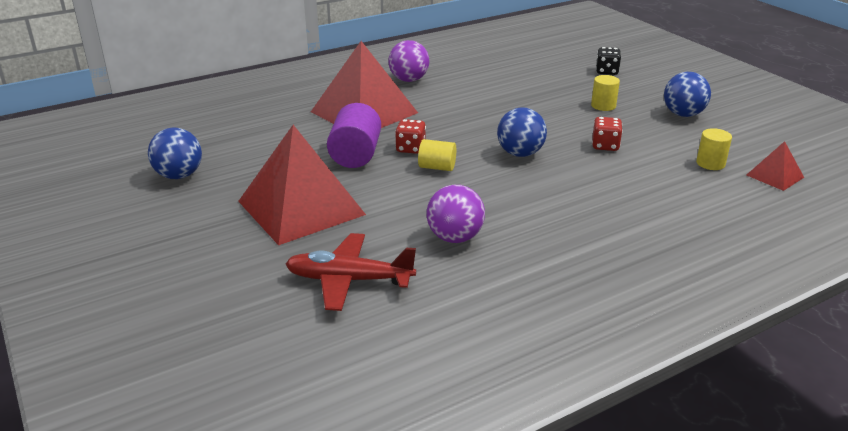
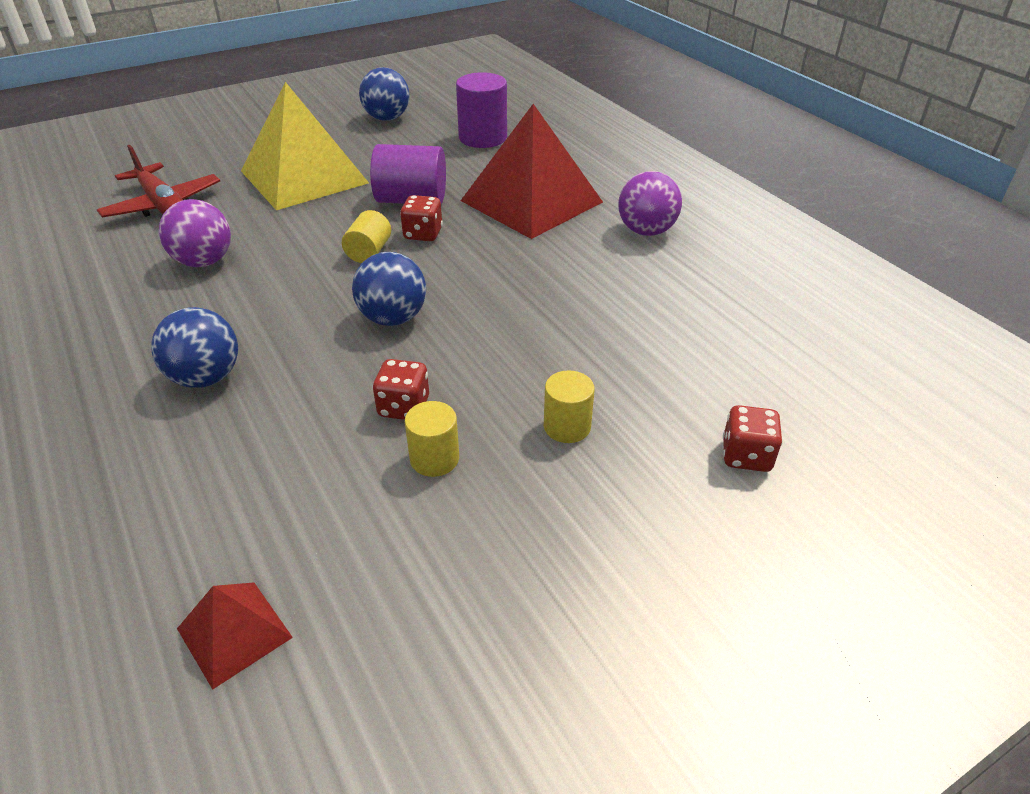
camera: 90 degrees right, 10 degrees up
(245, 130) = (483, 138): none -> purple cylinder
(301, 208) = (304, 177): red pyramid -> yellow pyramid
(349, 280) = (163, 205): red plane -> red plane turned 135 degrees clockwise
(607, 71) = (746, 456): black dice -> red dice
(683, 114) = (531, 543): blue ball -> blue ball (206, 377)
(710, 163) = (311, 537): yellow cylinder -> yellow cylinder (434, 459)

